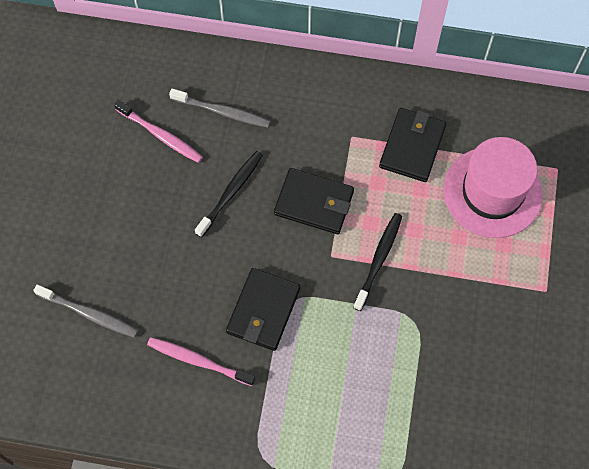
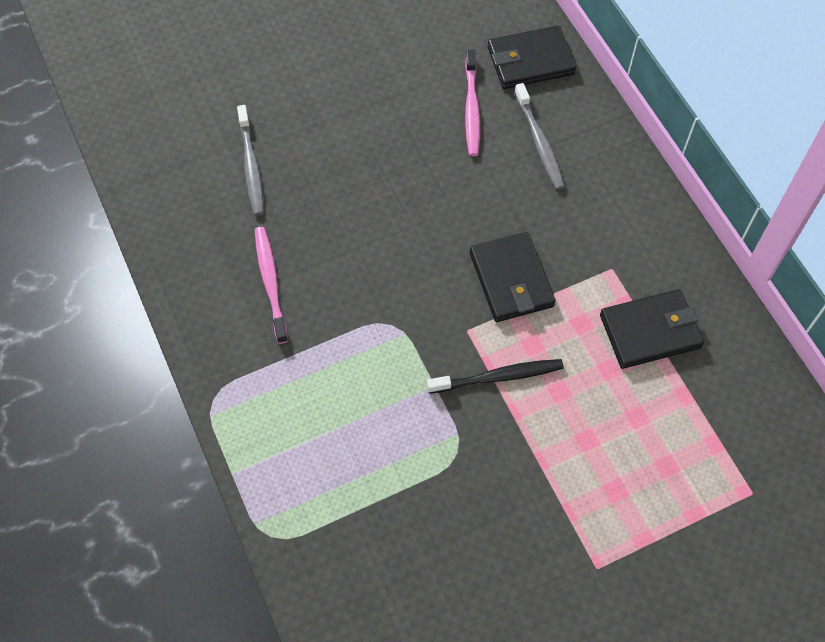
camera: 55 degrees right, 5 degrees down
(231, 192) = (462, 202): black toothbrush -> none
(263, 311) = (362, 306): black wallet -> black wallet (530, 61)
(492, 192) = (666, 442): pink hat -> none

